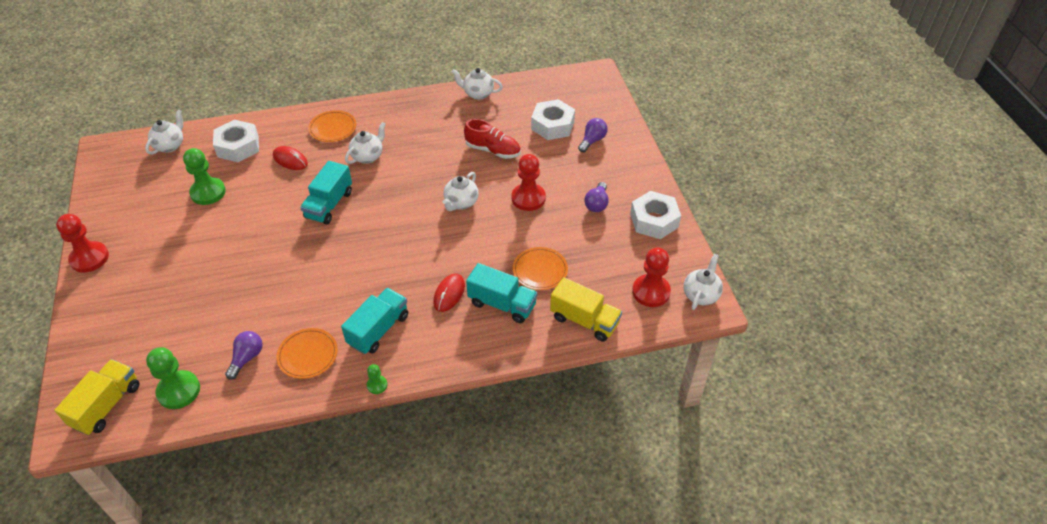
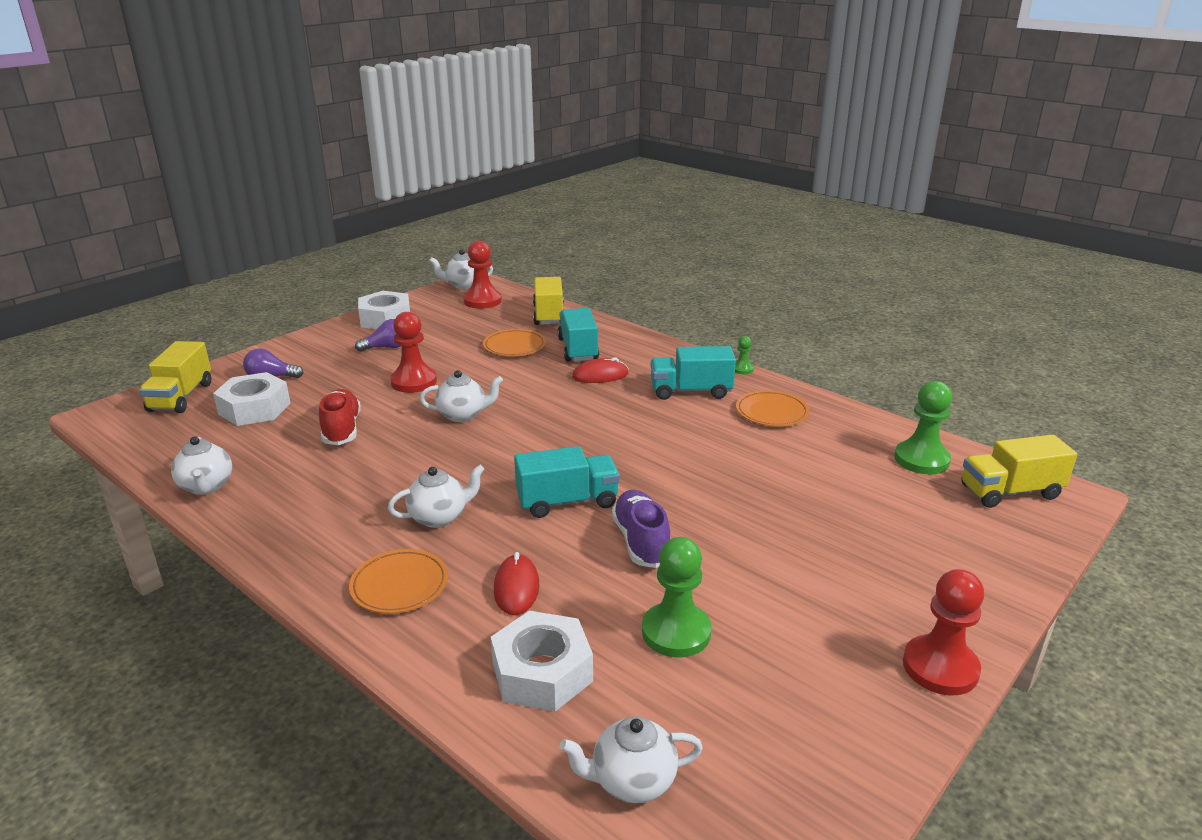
camera: 125 degrees left, 20 degrees down
(247, 358) = (829, 442): purple light bulb -> none
(270, 214) = (641, 541): none -> purple shoe
(368, 156) = (439, 517): white teapot -> white teapot turned 150 degrees clockwise
(595, 102) = (181, 397): none -> yellow truck

